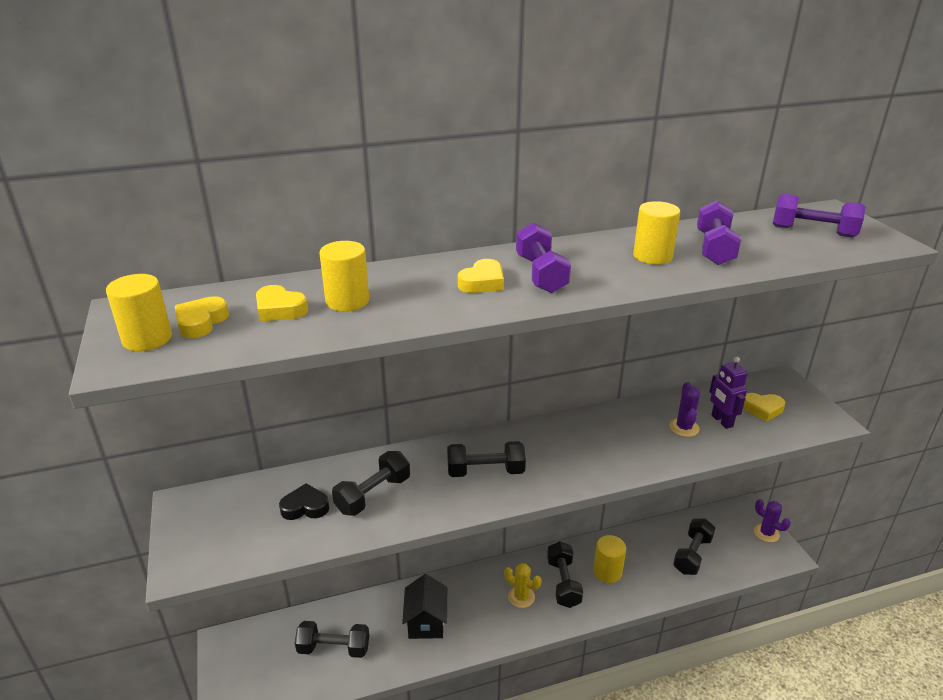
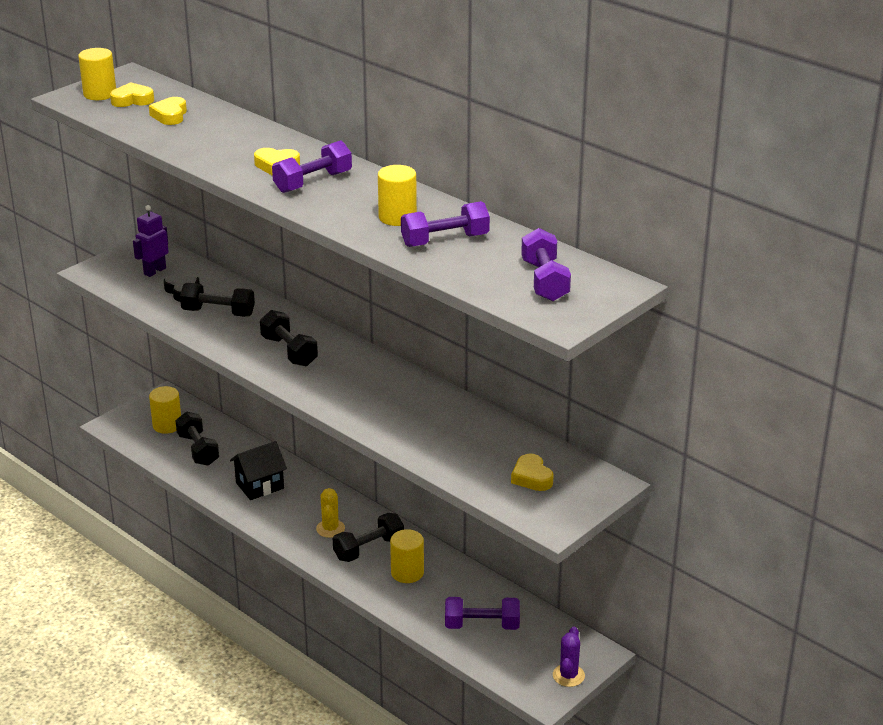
camera: 60 degrees right, 0 degrees up
(347, 301) = (201, 131): yellow cylinder -> yellow cylinder (167, 425)
(684, 428) = (450, 436): purple cactus -> none
(692, 555) = (482, 625): black dumbbell -> purple dumbbell
(721, 421) = (484, 456): purple robot -> purple robot (154, 271)

